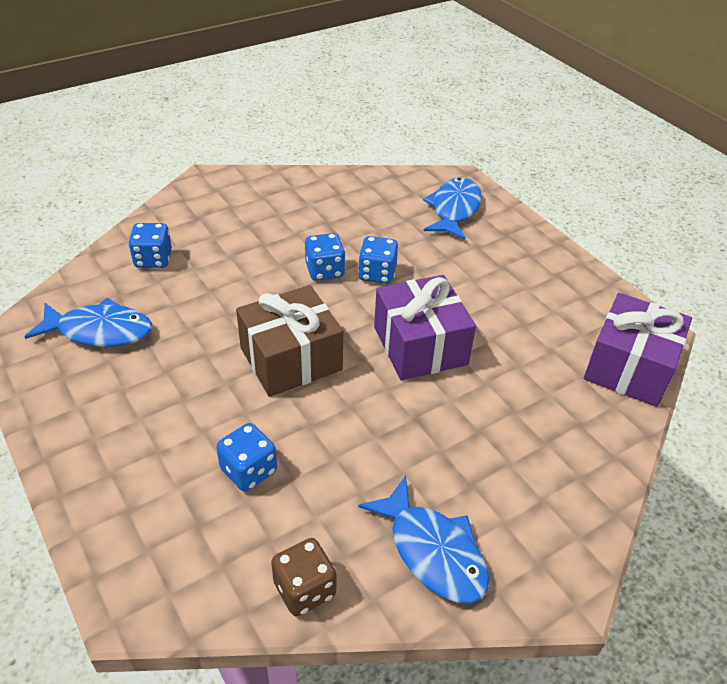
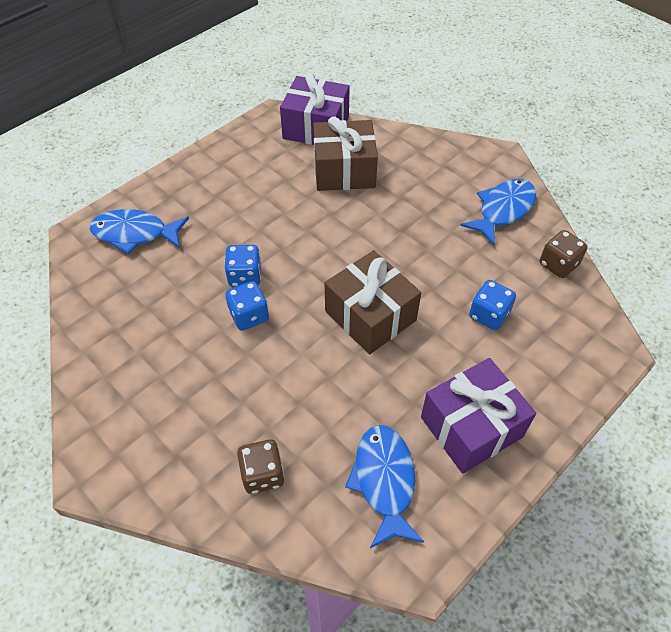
camera: 100 degrees left, 10 degrees up
(153, 259) = (262, 474): blue dice -> brown dice
(420, 346) = (328, 236): purple gift -> purple gift (471, 427)
(537, 381) = (344, 171): none -> brown gift

